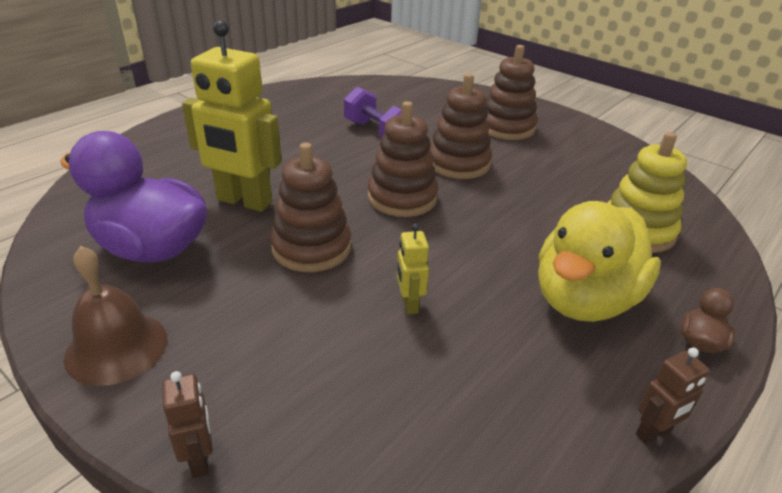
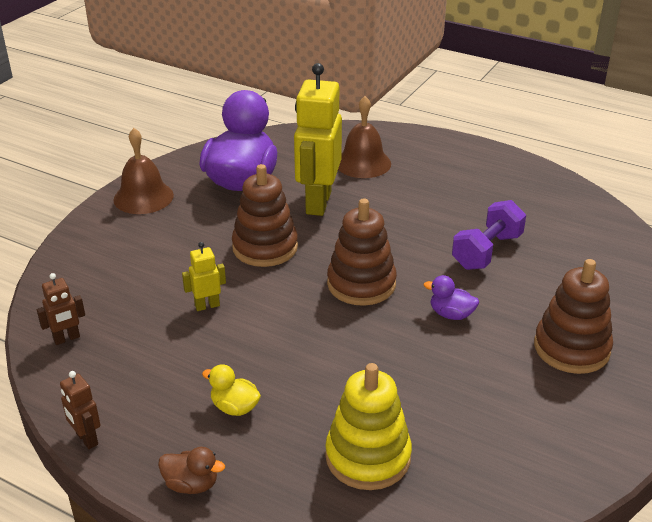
camera: 80 degrees right, 0 degrees up
(186, 164) = (363, 163): none -> brown bell
(200, 459) = (64, 247): brown robot -> brown robot (67, 339)
(458, 163) = (451, 314): brown stacking toy -> purple duck
(584, 300) = (234, 407): yellow duck -> yellow duck, size x0.41

